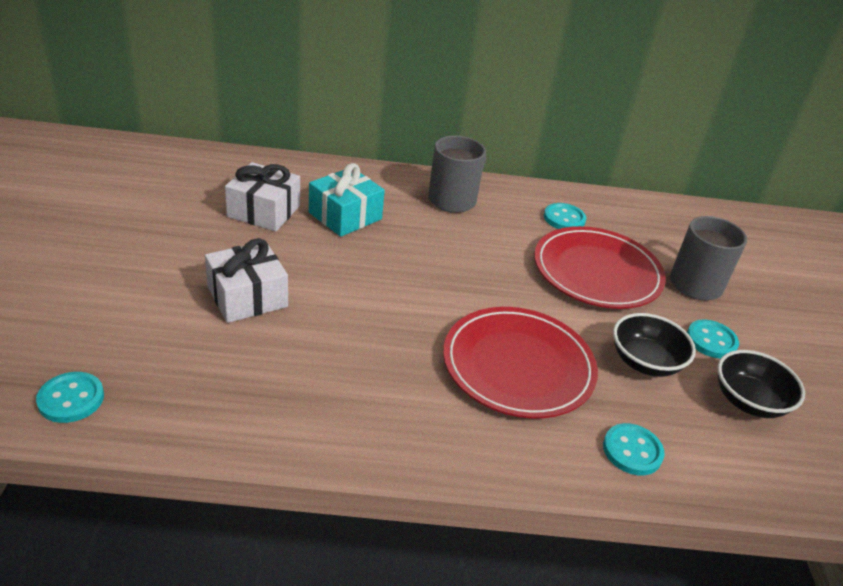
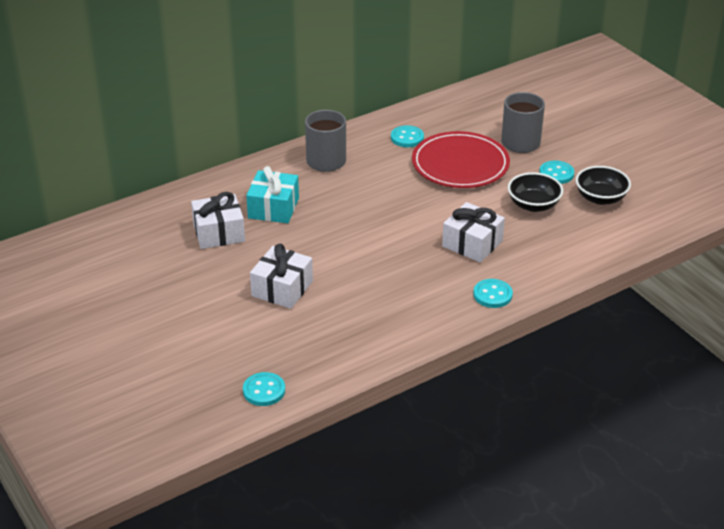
camera: 30 degrees left, 0 degrees up
(518, 366) = (472, 243): red plate -> white gift
(632, 451) = (567, 254): turquoise button -> turquoise button (492, 295)

